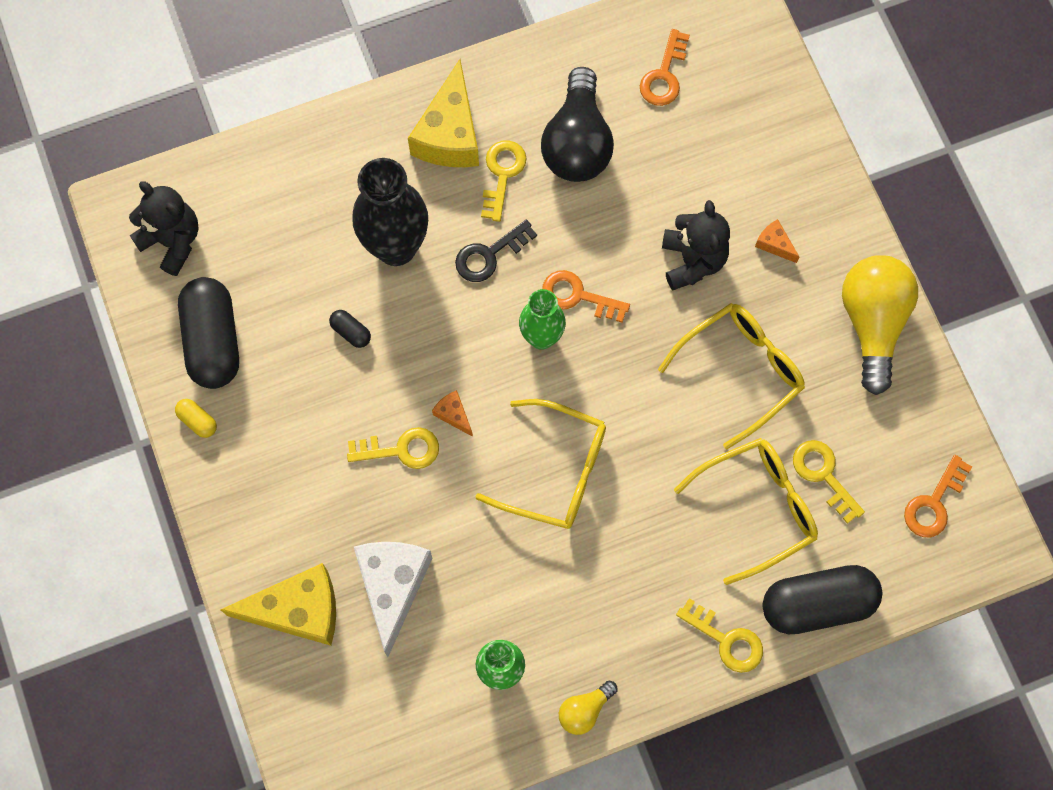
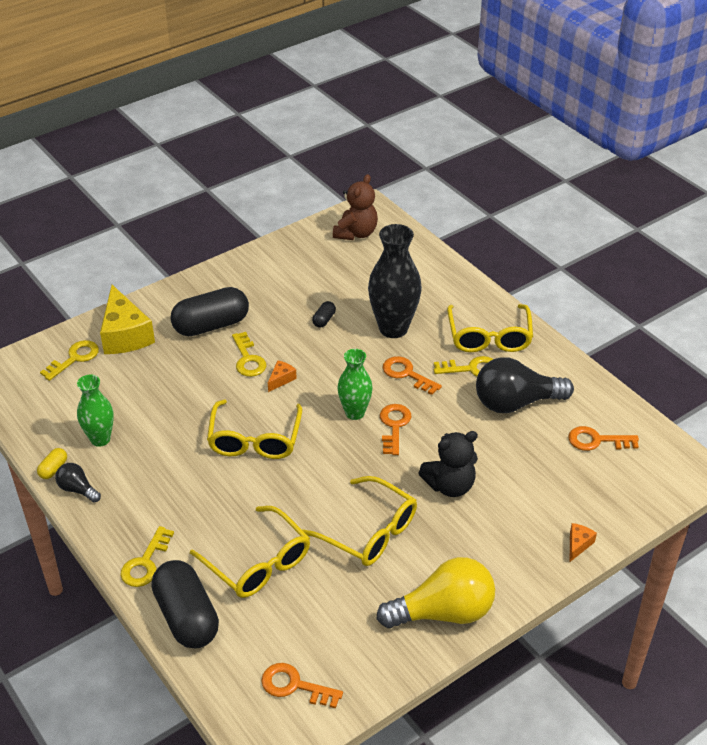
camera: 75 degrees right, 30 degrees down
(172, 241) = (356, 233): black teddy bear -> brown teddy bear
(198, 421) = (240, 267): yellow capsule -> yellow capsule (53, 469)
(213, 340) = (296, 263): black capsule -> black capsule (211, 325)
(393, 587) = (150, 374): white cheese -> none
(449, 134) = (489, 337): yellow cheese -> yellow glasses
(489, 255) = (407, 374): black key -> orange key
(584, 710) = (77, 489): yellow light bulb -> black light bulb
(774, 244) = (486, 534): orange cheese -> orange cheese (578, 545)
(823, 475) = (298, 602): yellow key -> yellow key (74, 358)

